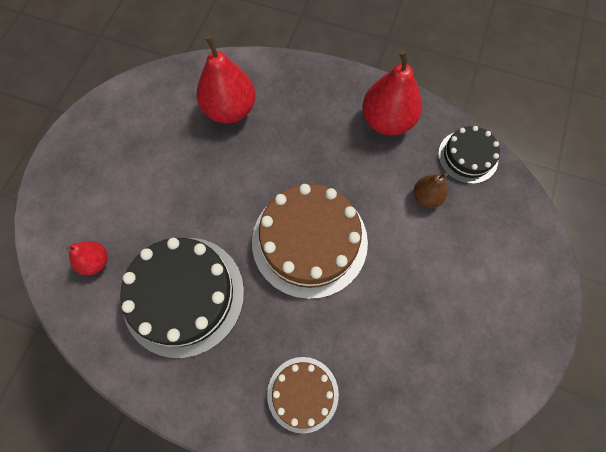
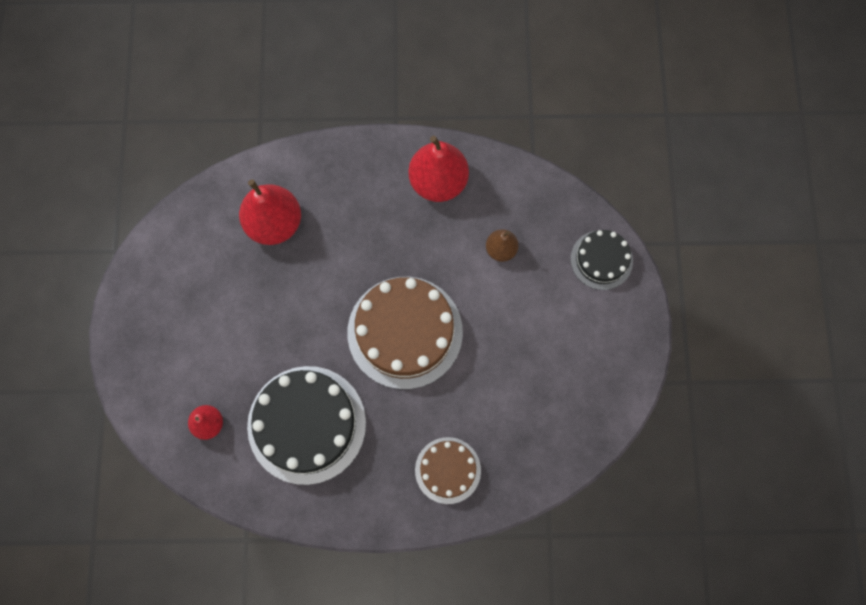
camera: 20 degrees left, 5 degrees up
(468, 156) = (528, 194): black cake -> black cake (601, 260)

